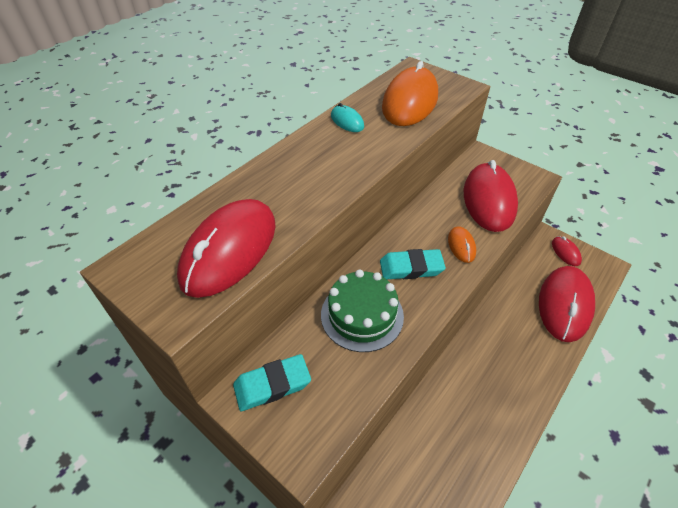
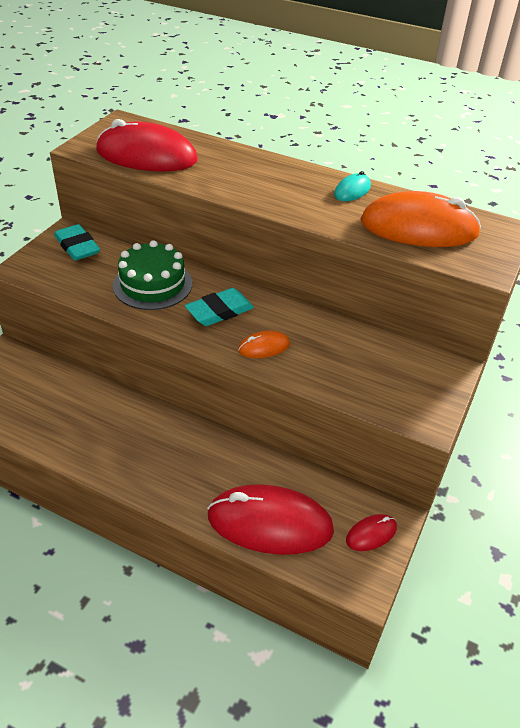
camera: 75 degrees right, 5 degrees down
(411, 267) = (219, 311): turquoise eraser -> turquoise eraser turned 75 degrees clockwise
(488, 200) = (355, 371): red mouse -> none

